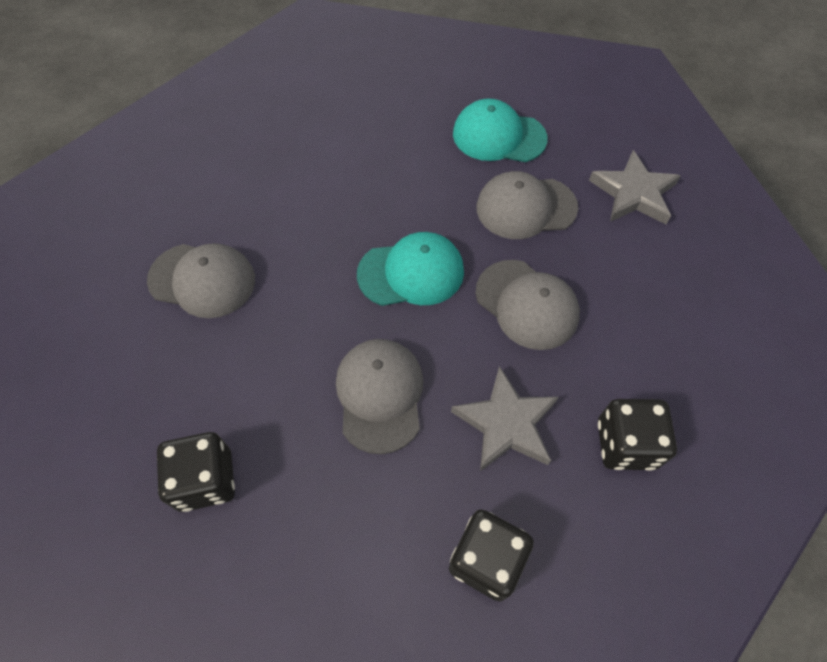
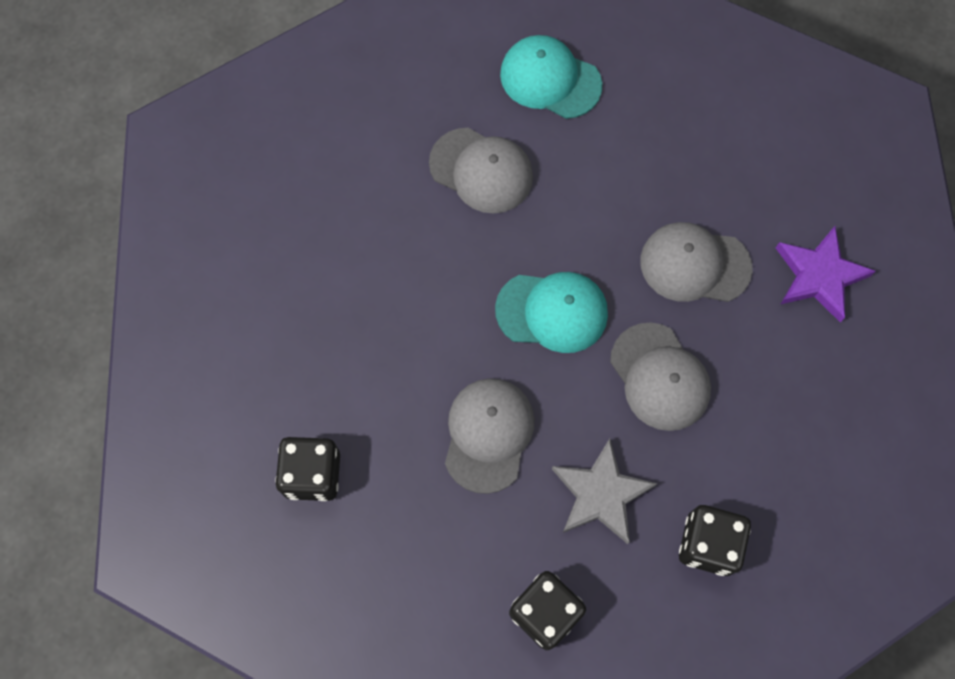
camera: 15 degrees right, 10 degrees up
(202, 280) = (341, 267): grey cap -> grey cap (481, 170)
(498, 136) = (693, 166): turquoise cap -> turquoise cap (550, 79)
(633, 193) = (819, 276): grey star -> purple star

